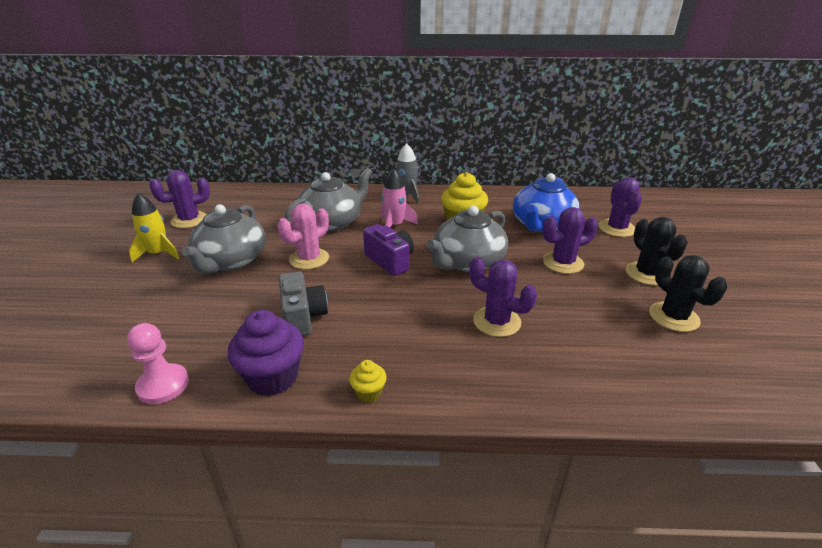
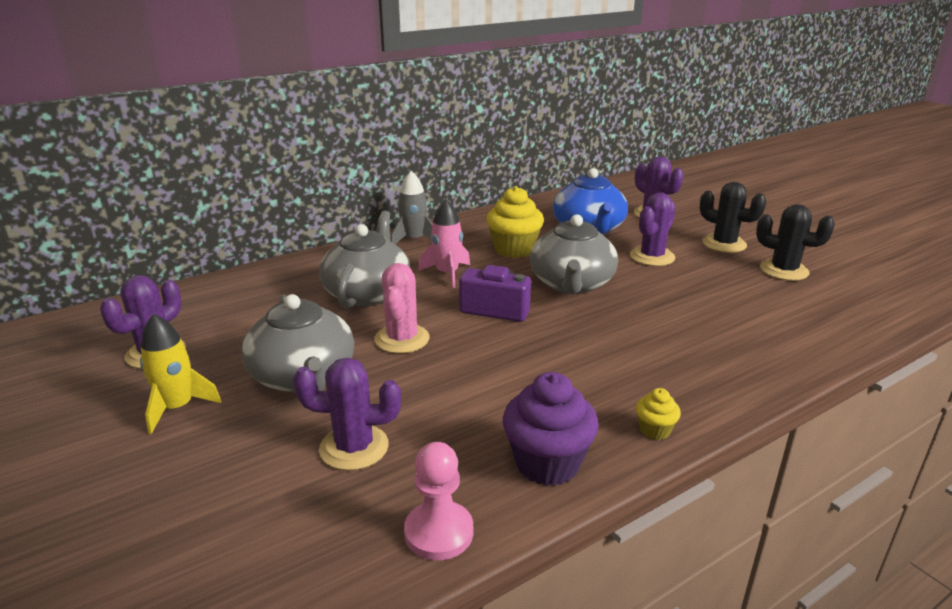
camera: 35 degrees left, 5 degrees down
(303, 317) = (489, 396): grey camera -> none
(496, 321) = (670, 325): purple cactus -> purple cactus (354, 447)

